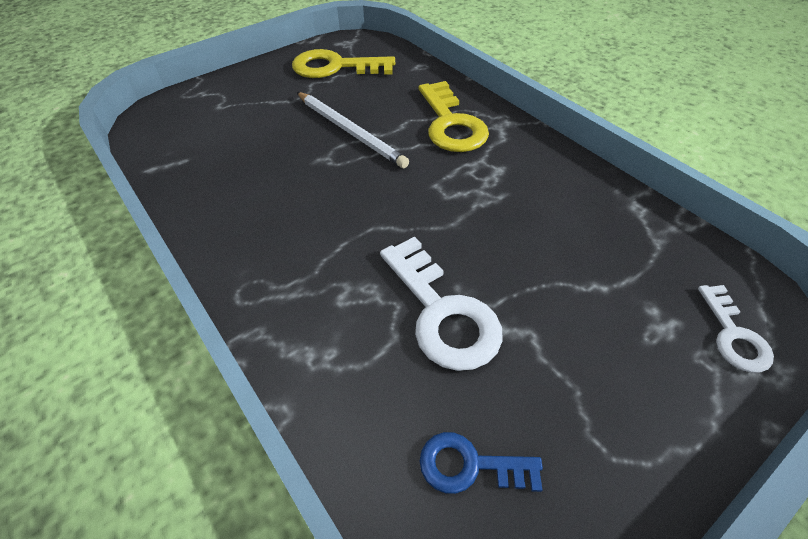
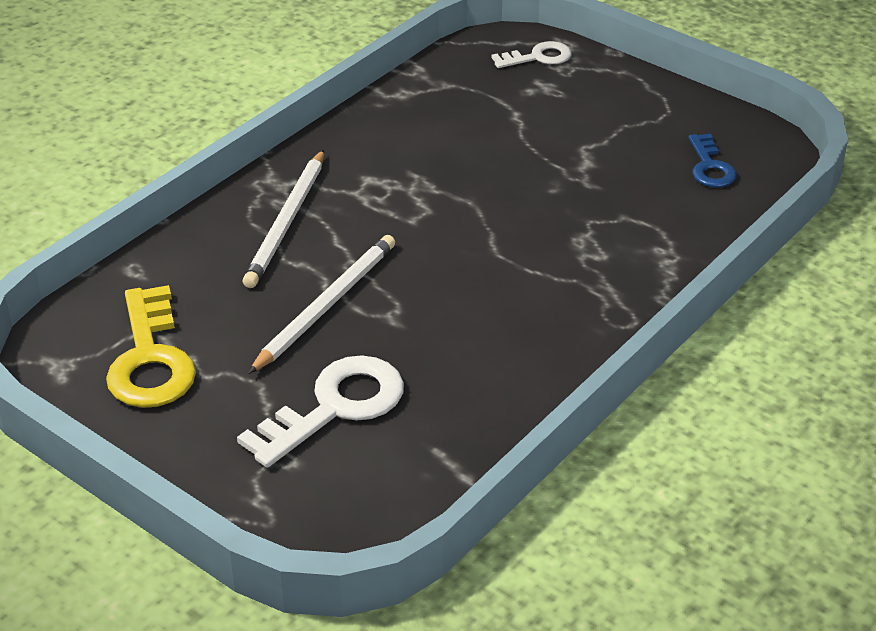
camera: 105 degrees left, 10 degrees down
(442, 312) = (586, 194): white key -> white key (335, 407)
(451, 124) = (286, 222): yellow key -> white pencil

